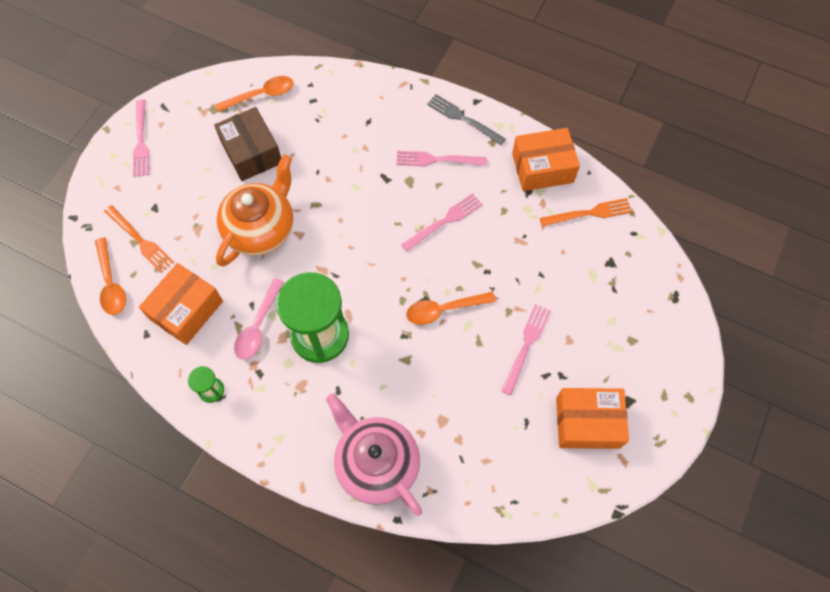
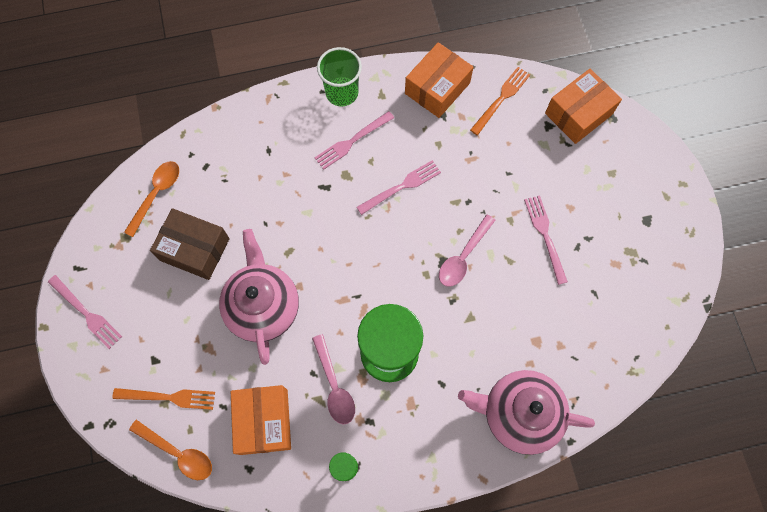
camera: 40 degrees left, 5 degrees up
(261, 229) = (263, 306): orange teapot -> pink teapot
(444, 310) = (463, 257): orange spoon -> pink spoon
(445, 221) = (402, 186): pink fork -> pink fork turned 45 degrees clockwise
(462, 118) = (342, 93): grey fork -> green cup
(587, 422) = (634, 258): orange box -> orange box (578, 114)

